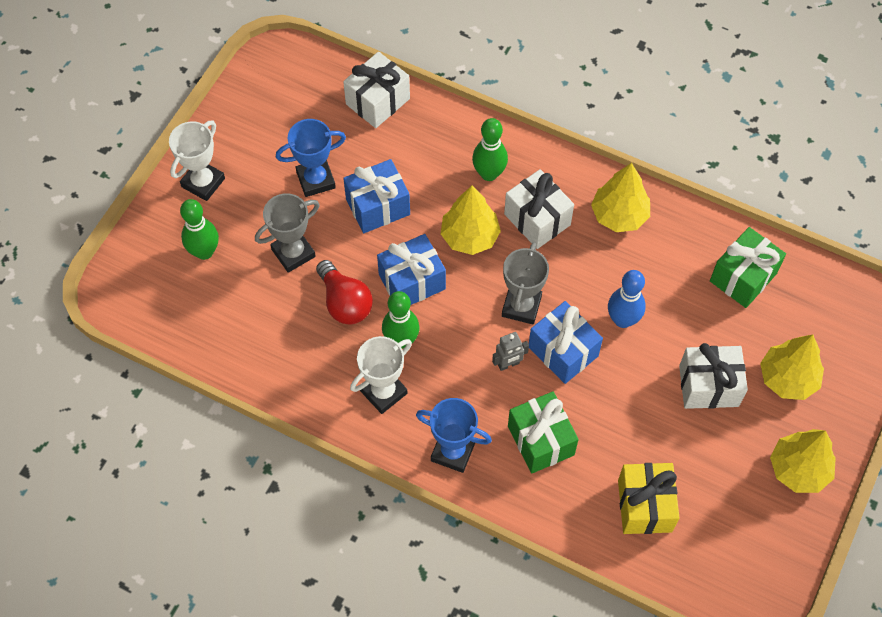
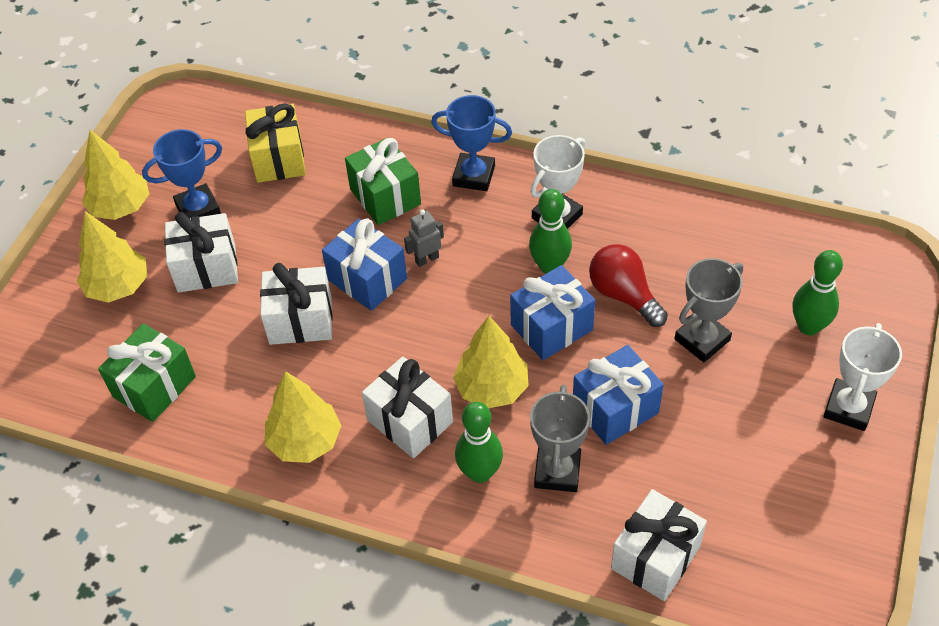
camera: 175 degrees right, 10 degrees down
(316, 180) = (705, 432): blue trophy -> blue trophy (198, 209)
(521, 306) = (419, 318): grey trophy -> grey trophy (557, 471)
(623, 320) = (300, 320): blue bowling pin -> white gift

